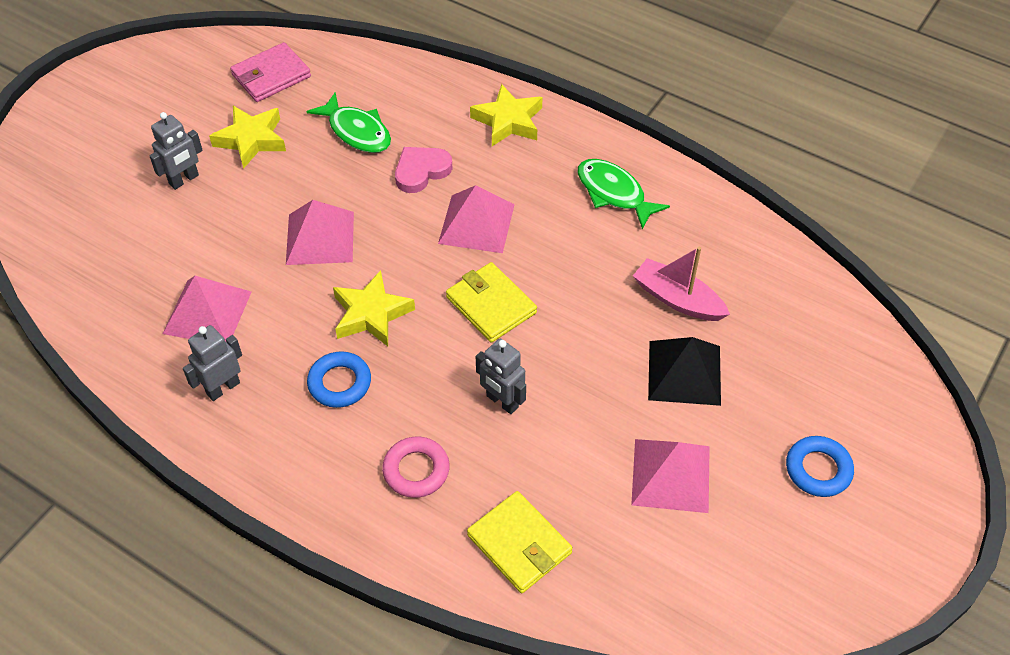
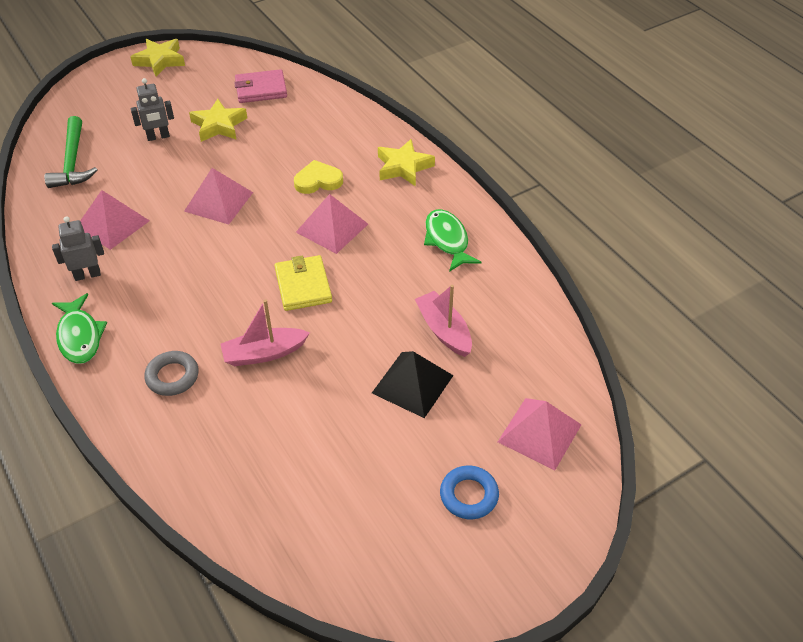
camera: 25 degrees right, 5 degrees down
(94, 249) = (73, 161): none -> green hammer
(340, 383) = (163, 299): blue ring -> none
(357, 131) = (292, 141): green fish -> green fish (80, 336)
(371, 314) = (217, 262): yellow star -> yellow star (160, 61)
(416, 470) = (172, 376): pink ring -> grey ring
(421, 171) = (318, 181): pink heart -> yellow heart
(502, 402) = (264, 353): grey robot -> pink boat
(519, 544) = (207, 455): yellow wallet -> none
(670, 475) = (350, 453): pink pyramid -> pink pyramid (539, 433)

